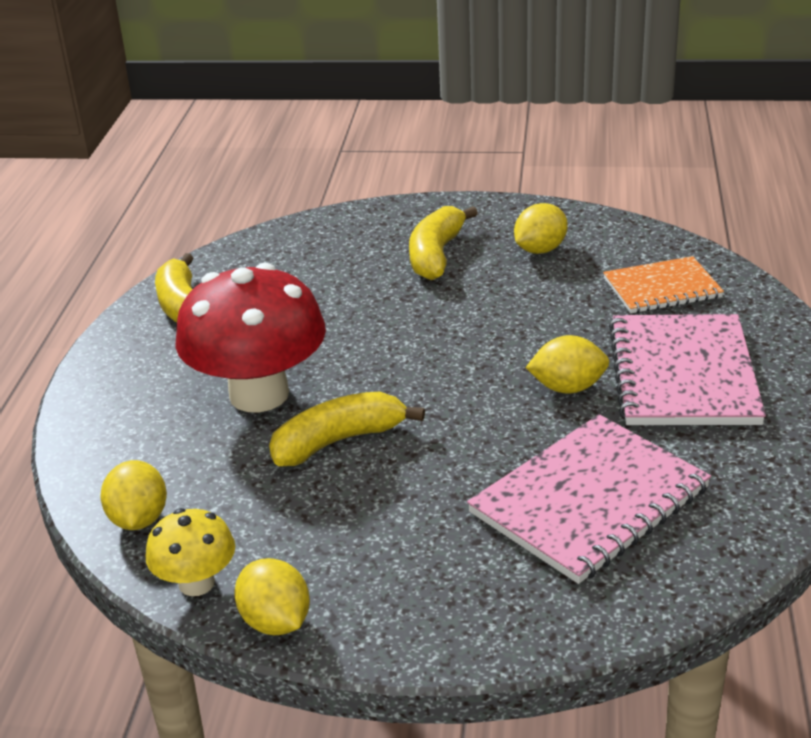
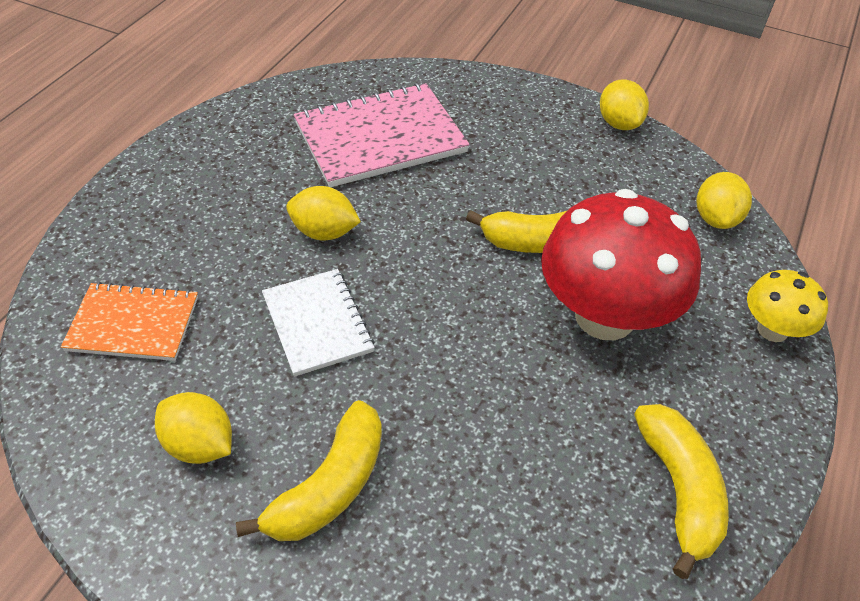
camera: 165 degrees left, 15 degrees up
(196, 583) = (670, 160): yellow mushroom -> yellow mushroom (772, 330)
(515, 325) = (317, 323): none -> white notebook
(540, 250) = (199, 445): yellow lemon -> yellow lemon turned 60 degrees clockwise
(683, 374) = (220, 215): pink notebook -> none

